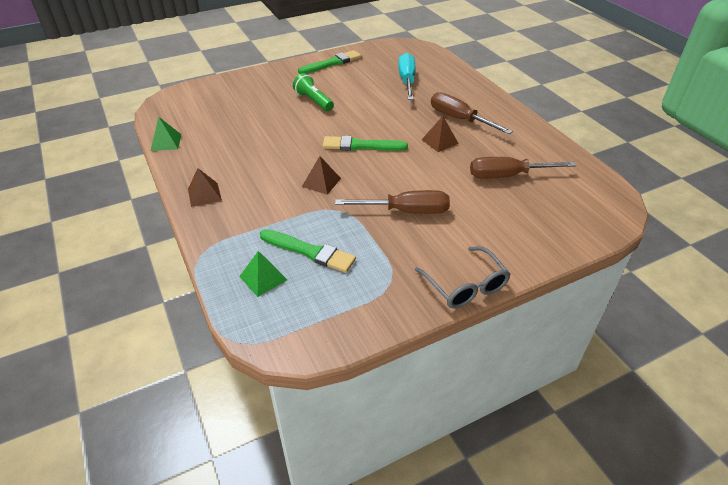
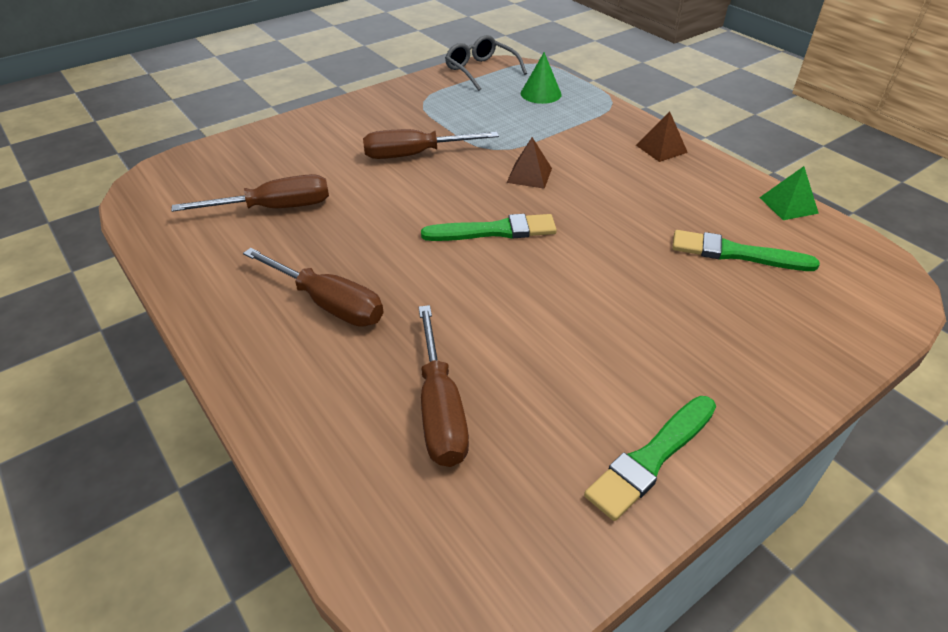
camera: 170 degrees right, 0 degrees up
(263, 278) = (541, 94): green pyramid -> green cone
(309, 251) = (508, 113): green brush -> green brush (736, 253)
(313, 101) = (621, 315): green flashlight -> none
(407, 80) = (440, 409): turquoise screwdriver -> brown screwdriver
(440, 141) = (369, 252): brown pyramid -> none
(465, 285) = (354, 105): grey glasses -> grey glasses (481, 71)

